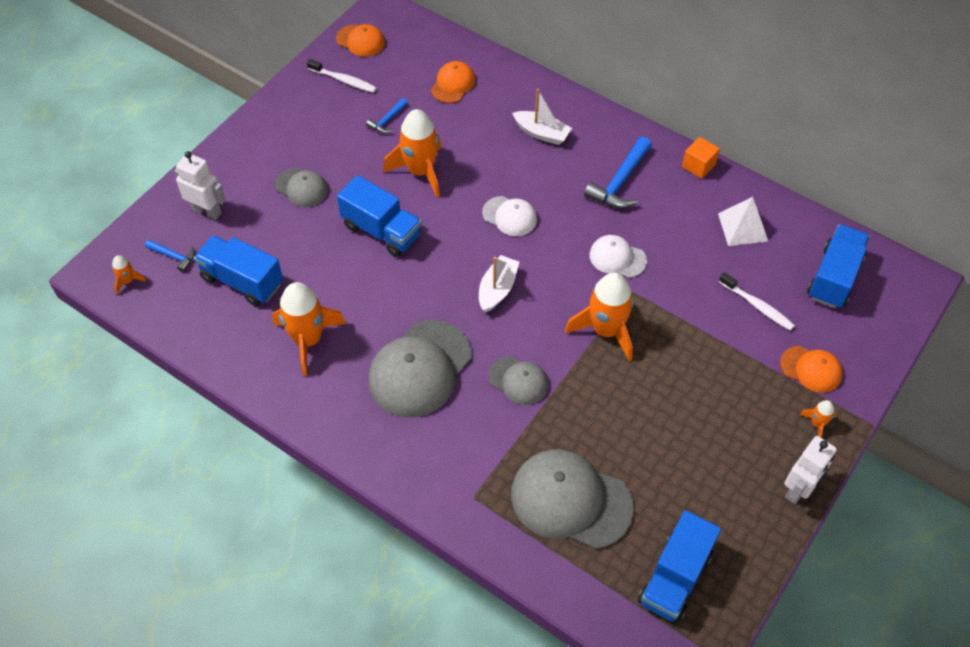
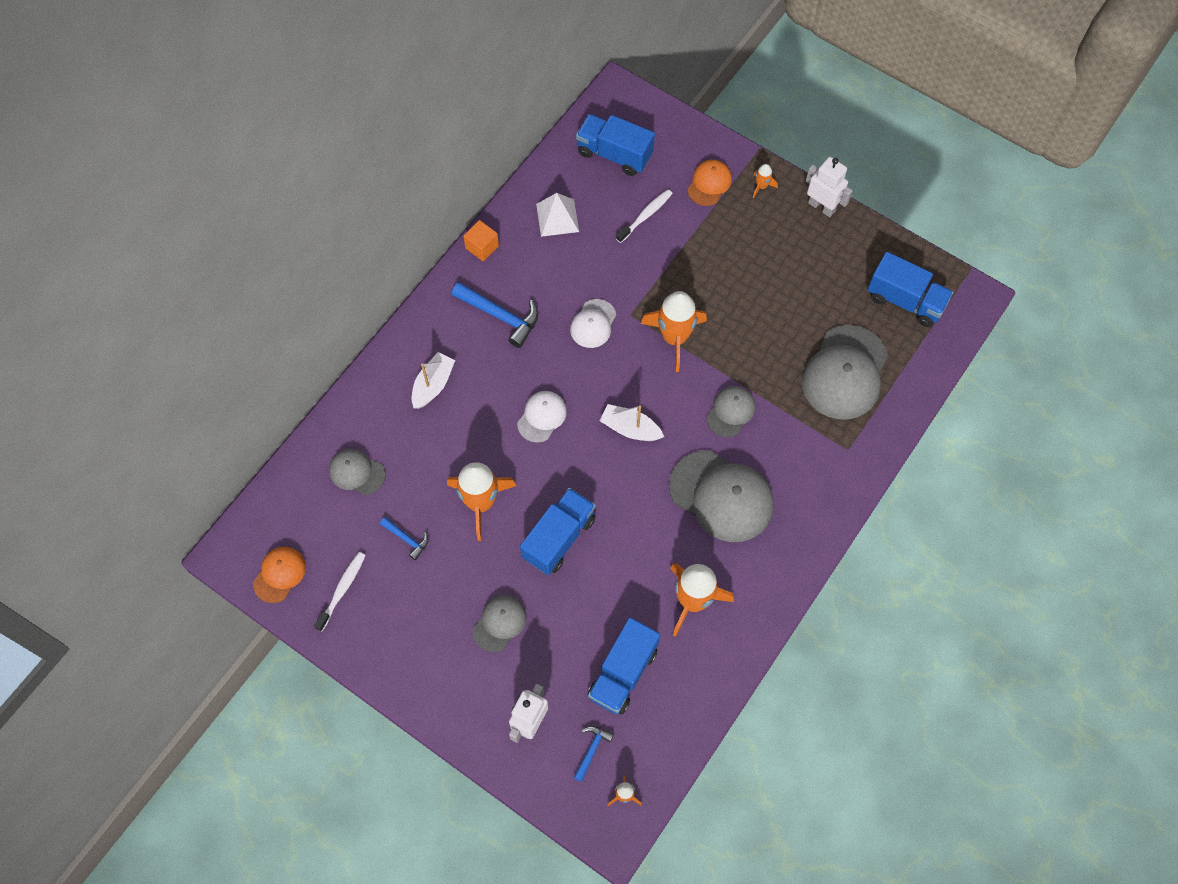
camera: 90 degrees left, 10 degrees up
(453, 84) = (357, 472): orange cap -> grey cap

